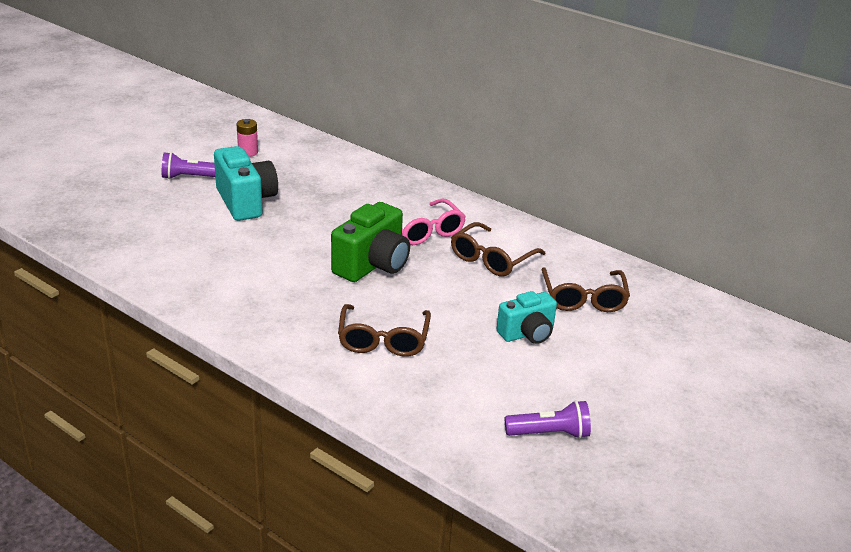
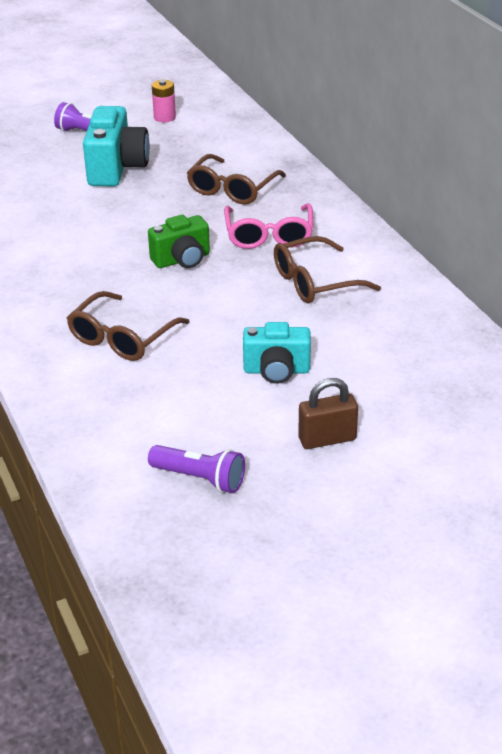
camera: 30 degrees right, 5 degrees up
(373, 265) = (182, 260): green camera -> green camera, size x0.65
(583, 298) = (378, 349): brown glasses -> brown glasses (232, 189)
(611, 375) = (327, 439): none -> brown padlock

